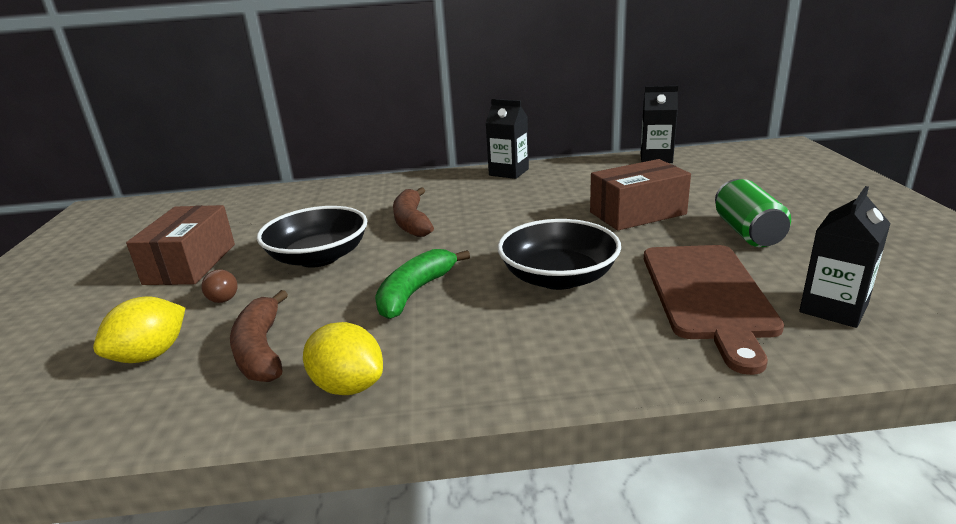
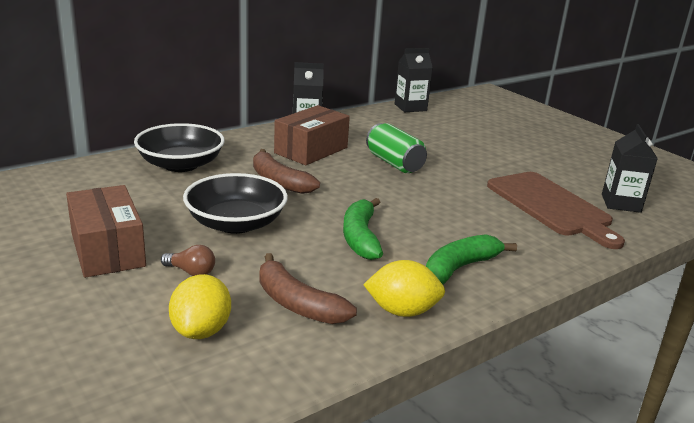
camera: 35 degrees left, 0 degrees up
(480, 350) = (459, 268): none -> green banana
(558, 277) = (449, 209): black bowl -> black bowl (181, 164)
(637, 213) = (447, 154): brown box -> brown box (311, 150)
(747, 232) = (530, 161): green can -> green can (394, 163)

